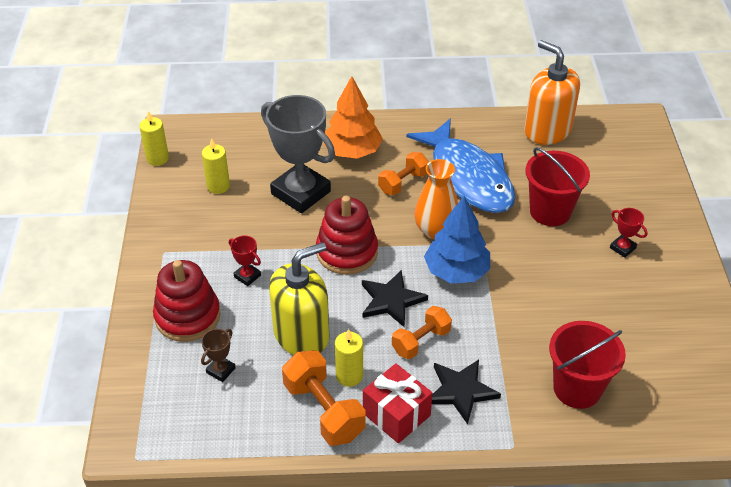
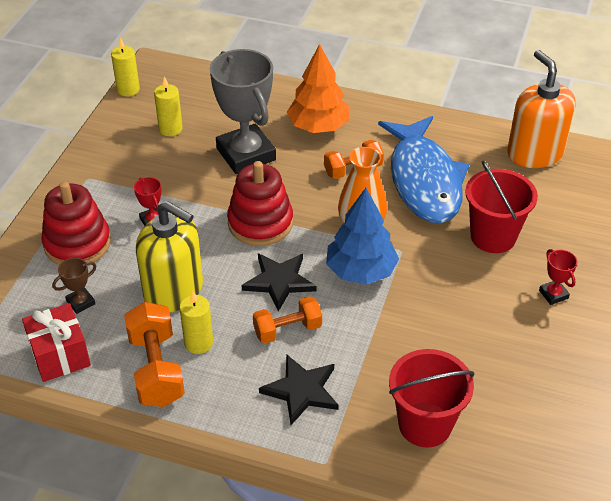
camera: 20 degrees right, 0 degrees up
(301, 335) = (174, 290): yellow soap dispenser -> yellow soap dispenser turned 45 degrees clockwise
(396, 414) = (224, 394): red gift -> red gift (60, 355)

